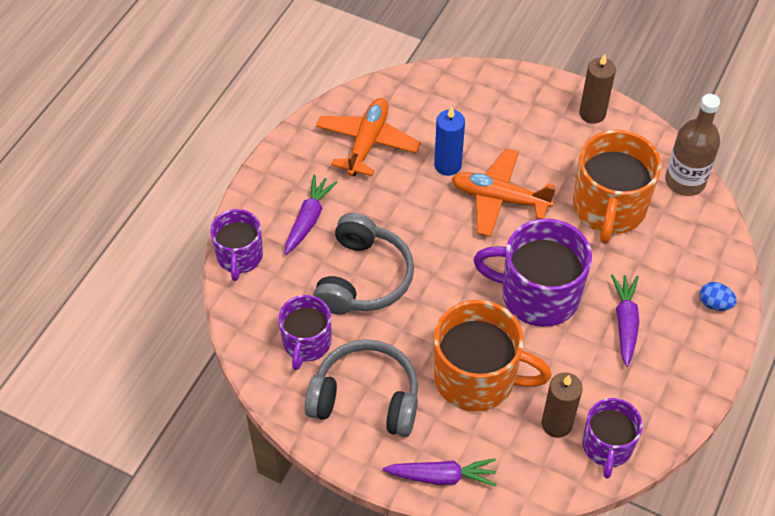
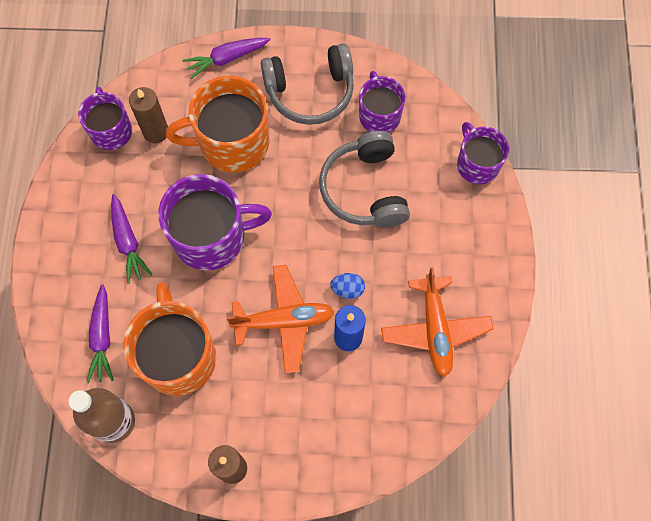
camera: 155 degrees right, 15 degrees up
(308, 219) = (441, 224): purple carrot -> purple carrot (102, 338)
(714, 304) = (54, 294): blue egg -> blue egg (347, 289)

